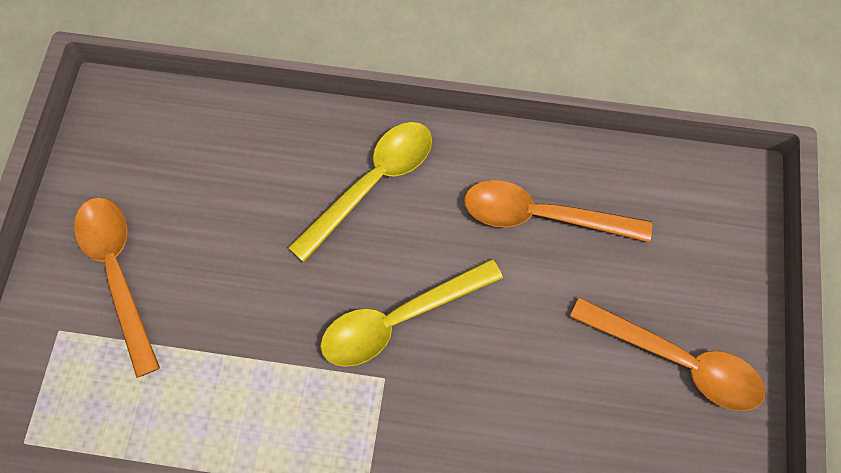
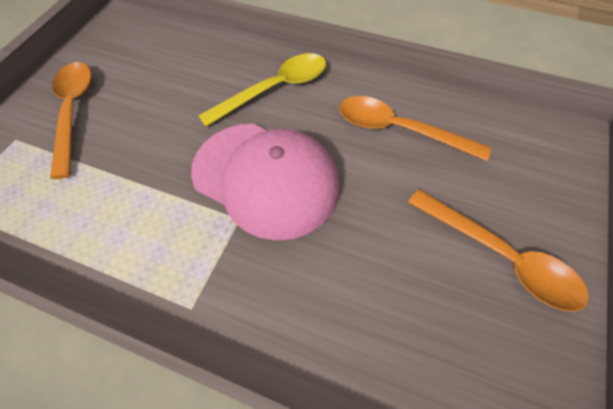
camera: 15 degrees right, 10 degrees down
(399, 319) = (266, 178): yellow spoon -> pink cap

